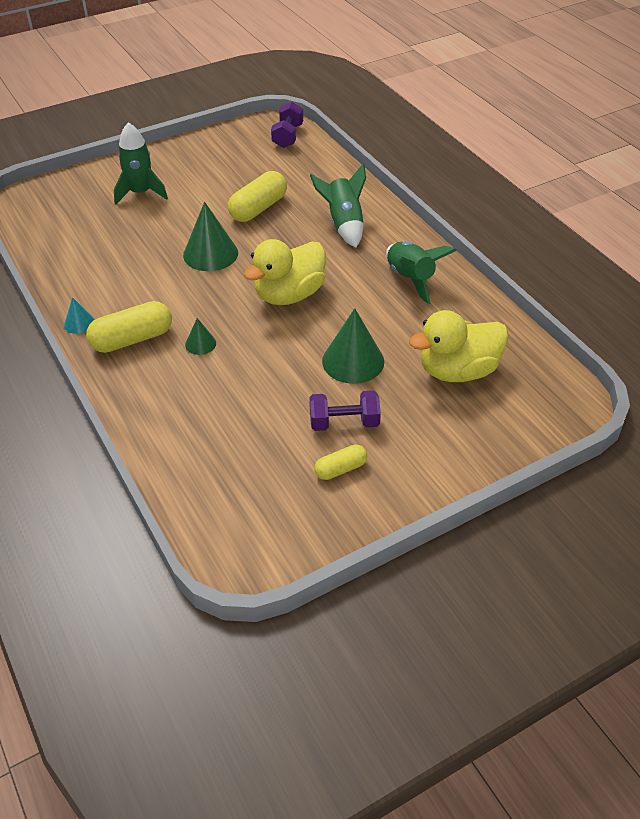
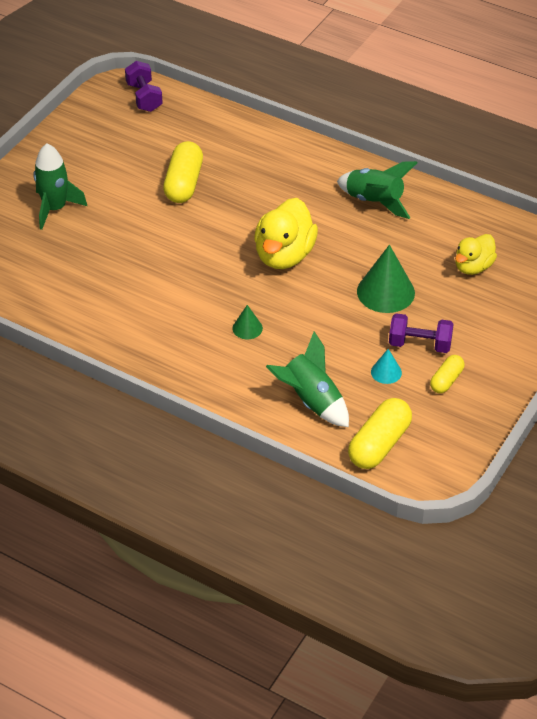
camera: 30 degrees left, 0 degrees up
(79, 323) = (122, 353): turquoise cone -> turquoise cone (386, 372)
(132, 339) = (184, 348): yellow capsule -> yellow capsule (379, 444)
(210, 253) = (180, 244): green cone -> none
(344, 224) = (275, 171): green rocket -> green rocket (311, 401)
(344, 423) = (420, 344): purple dumbbell -> purple dumbbell turned 45 degrees clockwise
(458, 371) = (473, 267): yellow duck -> yellow duck, size x0.62

